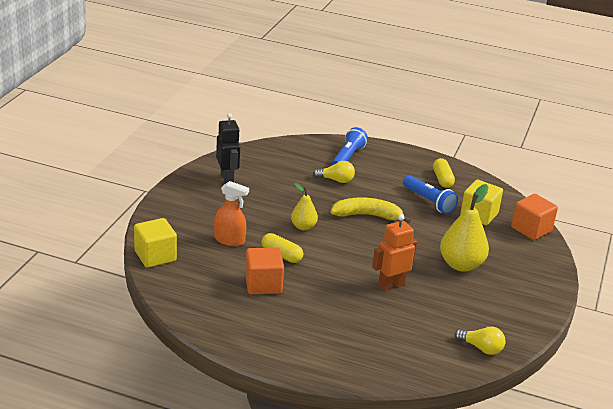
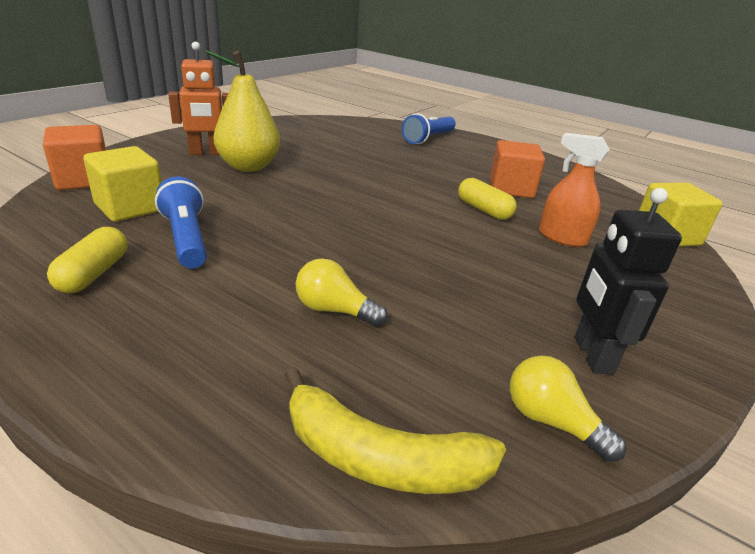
camera: 165 degrees left, 0 degrees up
(303, 227) = (441, 237): yellow pear -> none
(347, 157) = (255, 375): blue flashlight -> blue flashlight (428, 138)
(367, 216) = (323, 235): yellow banana -> yellow banana (380, 458)
(391, 285) = (355, 166): orange robot -> orange robot (206, 153)
(481, 348) = (308, 124): yellow light bulb -> yellow light bulb (551, 421)

